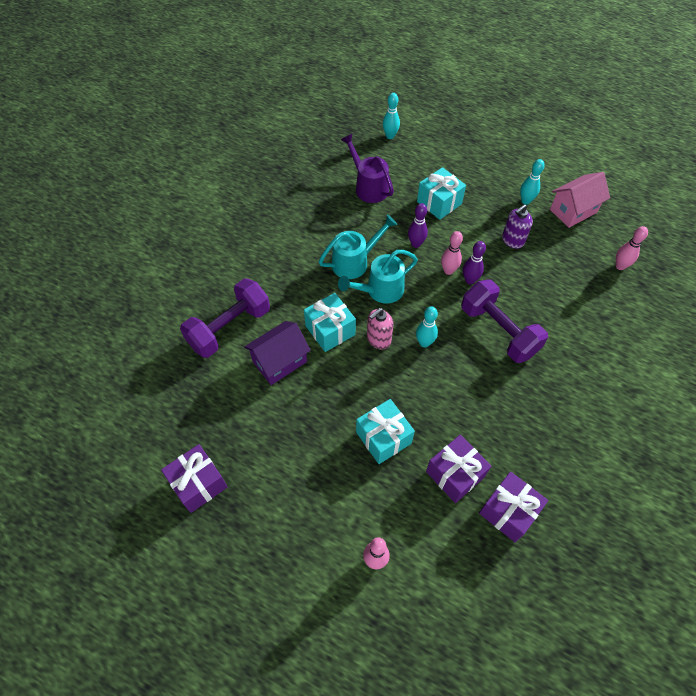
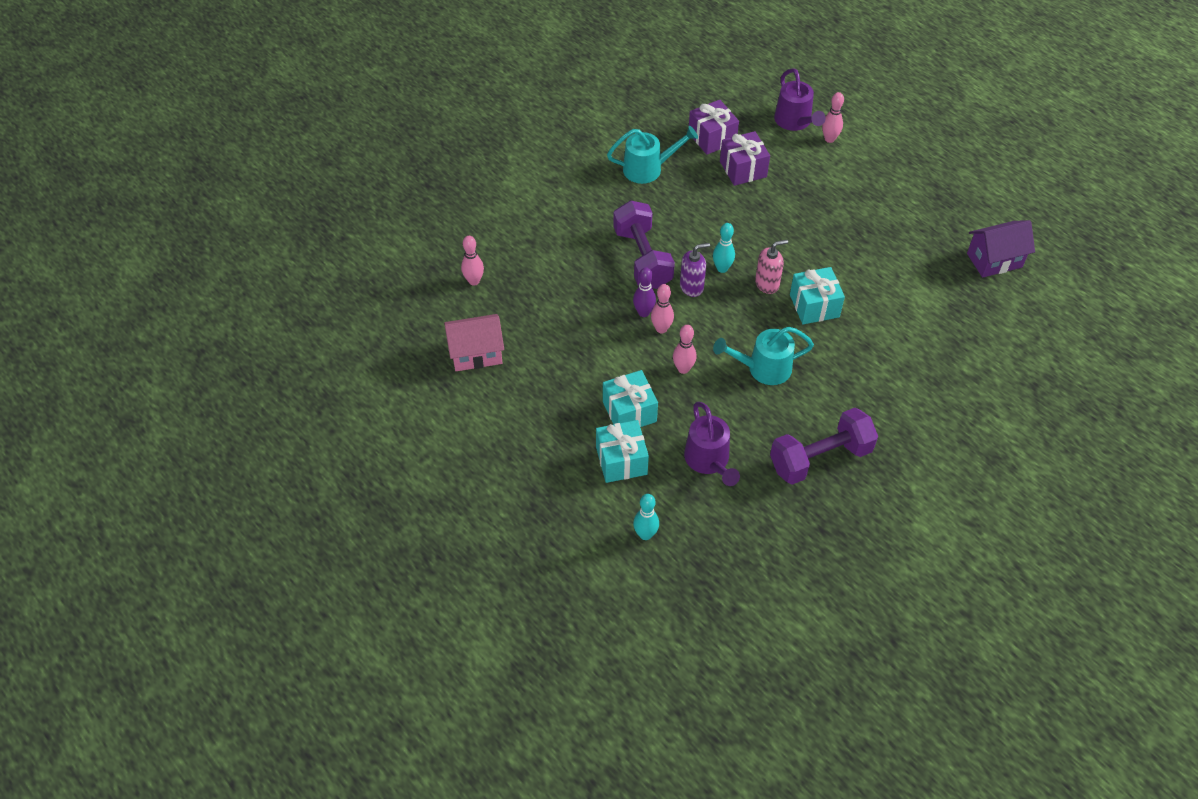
camera: 160 degrees left, 5 degrees down
(198, 484) = (966, 219): purple gift -> none
(229, 328) = (921, 337): purple dumbbell -> purple dumbbell (820, 458)
(280, 362) = (874, 291): purple house -> purple house (994, 260)
(380, 291) = (747, 329): turquoise watering can -> turquoise watering can (648, 169)
(383, 437) = (793, 208): turquoise gift -> turquoise gift (621, 460)
(416, 244) = (683, 369): purple bowling pin -> pink bowling pin
(424, 576) = (795, 122): none -> purple watering can
(512, 240) = (570, 340): purple soap dispenser -> purple soap dispenser (692, 287)
(525, 201) = (522, 382): turquoise bowling pin -> none

